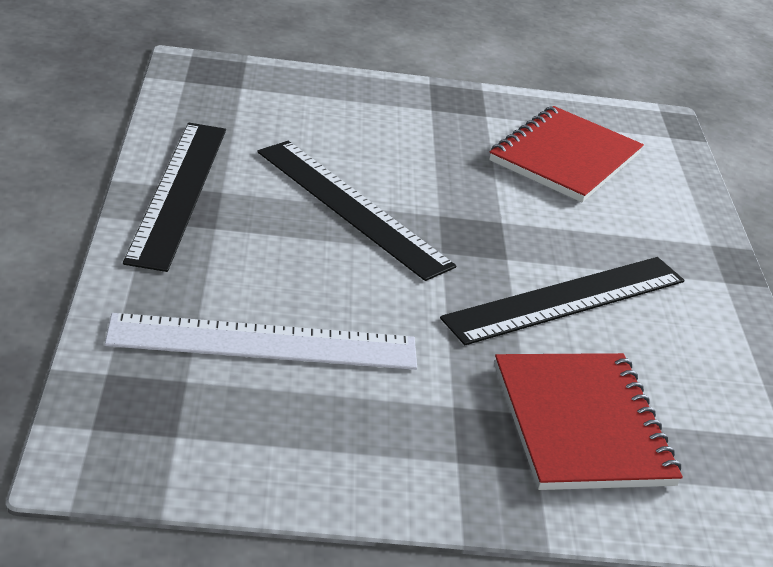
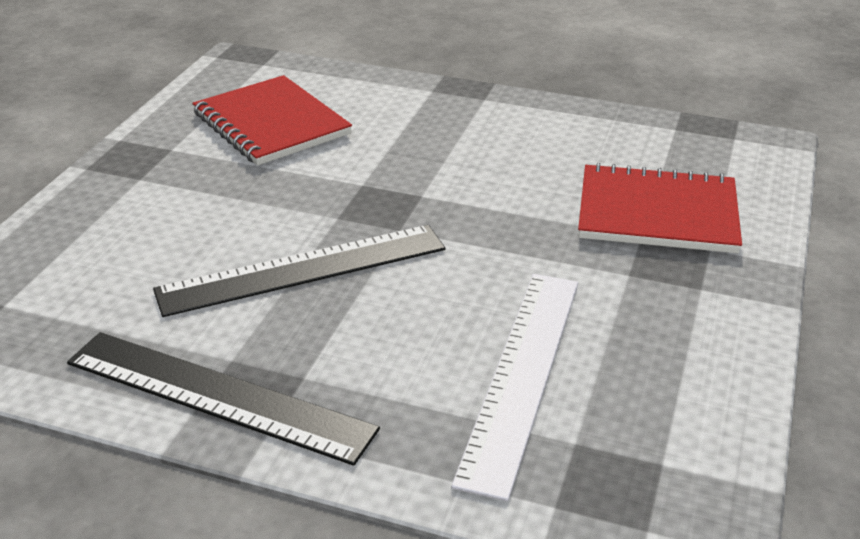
camera: 65 degrees left, 0 degrees up
(566, 299) = (491, 178): black ruler -> none

